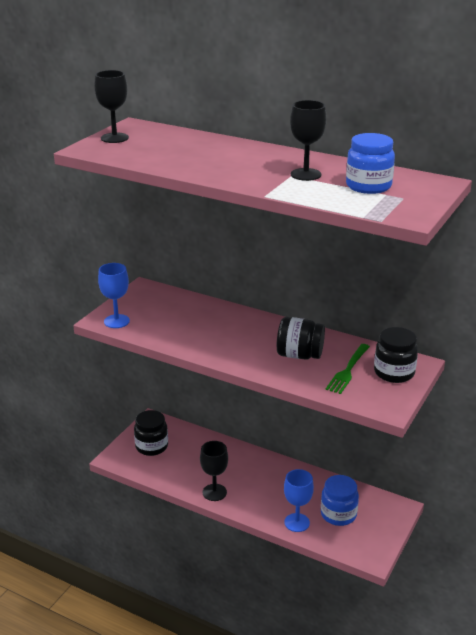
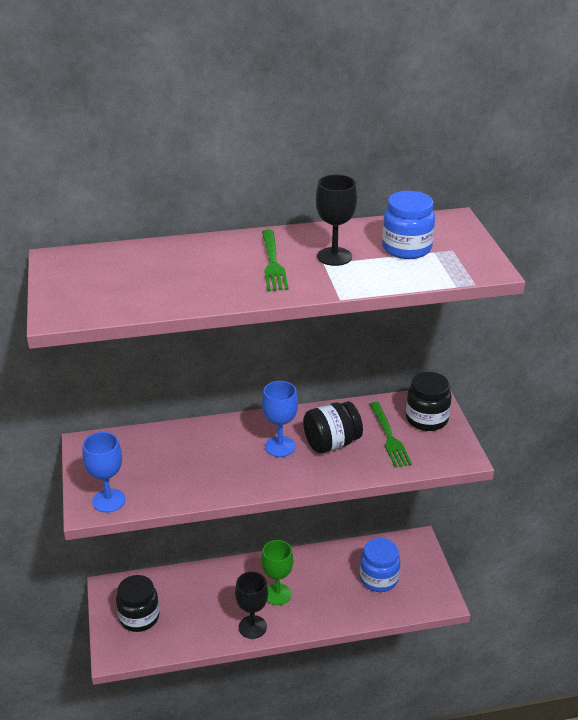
camera: 40 degrees left, 5 degrees up
(114, 138) = (66, 285): black goblet -> none
(253, 483) = (277, 594): none -> green goblet
(257, 165) = (273, 263): none -> green fork
(297, 522) = (354, 609): blue goblet -> blue goblet (280, 446)

